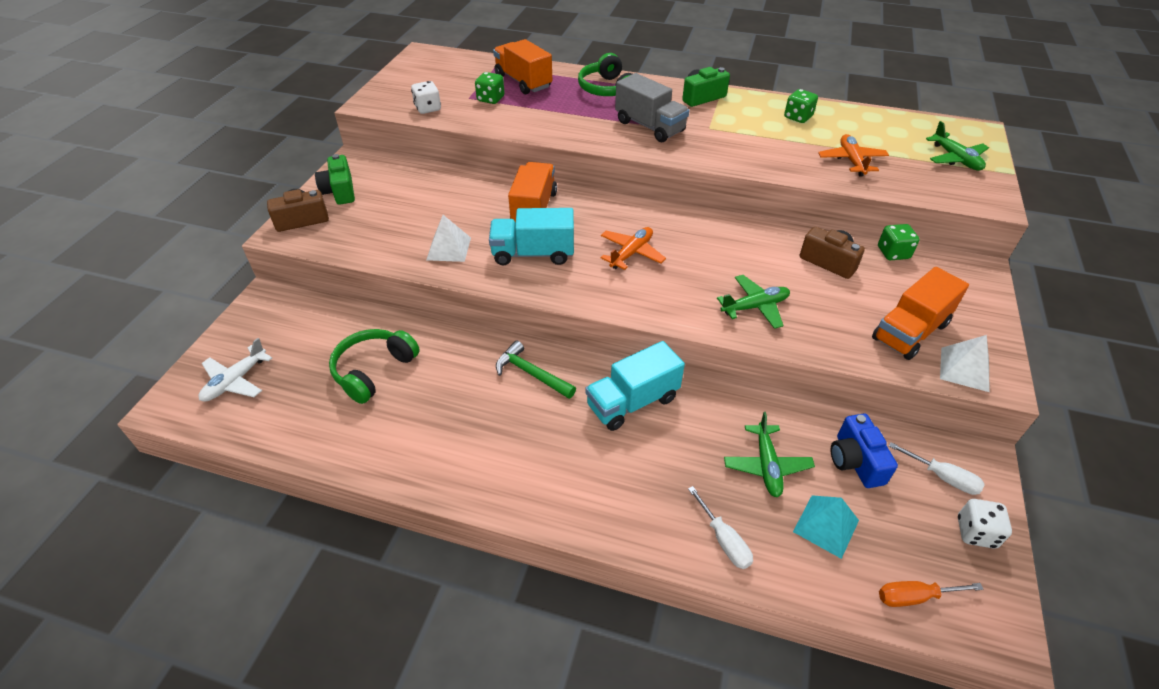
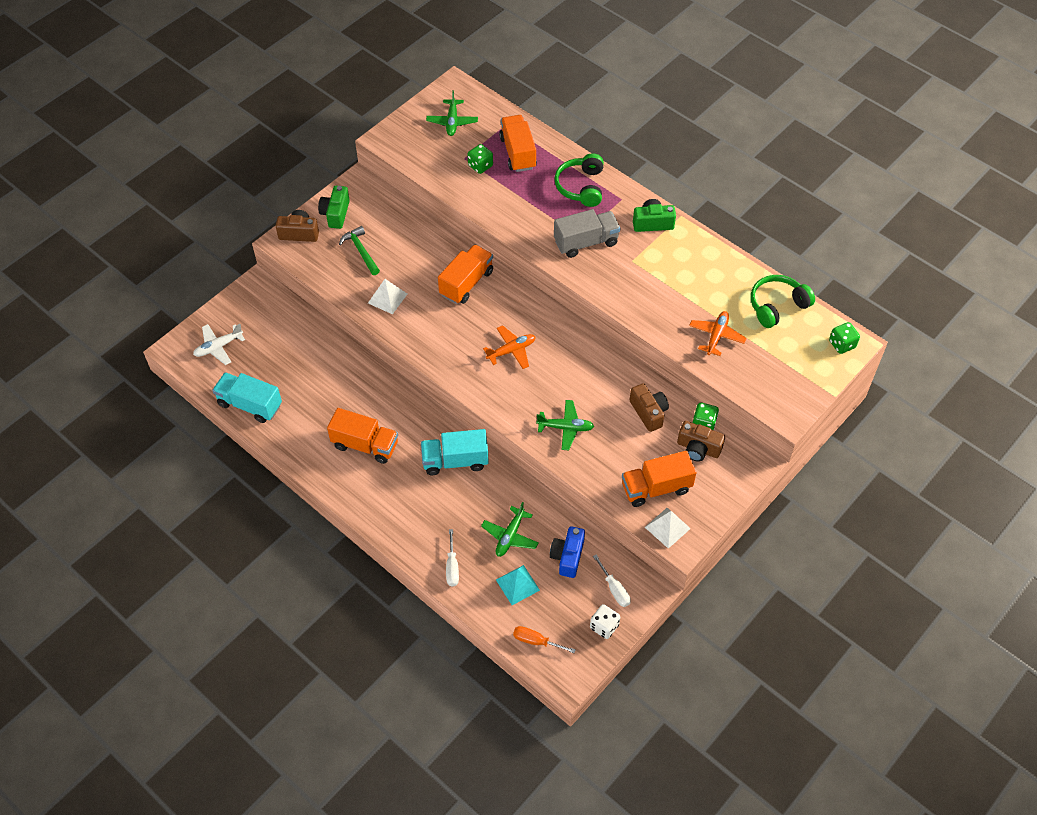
camera: 25 degrees right, 10 degrees up
(374, 370) = (304, 372): green headphones -> green headphones (777, 306)
(428, 108) = (426, 161): white dice -> none
(503, 427) = (365, 445): none -> orange truck
(531, 374) = (402, 415): green hammer -> green hammer (361, 251)
(533, 254) = (442, 325): turquoise truck -> turquoise truck (250, 405)
(649, 126) = (586, 242): grey truck -> grey truck turned 90 degrees counterclockwise
(798, 117) = (714, 274): green dice -> green dice (842, 344)
(912, 277) = (698, 448): none -> brown camera
(955, 159) = (803, 365): green plane -> green plane (452, 122)

